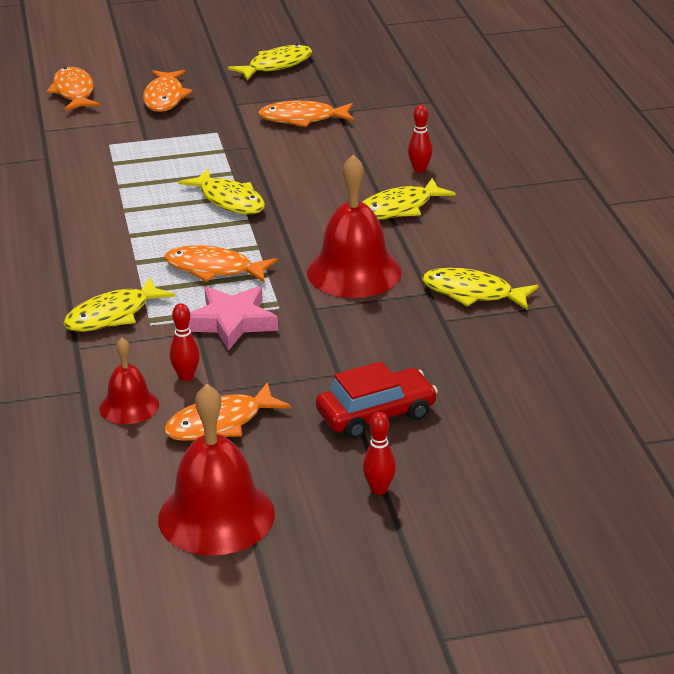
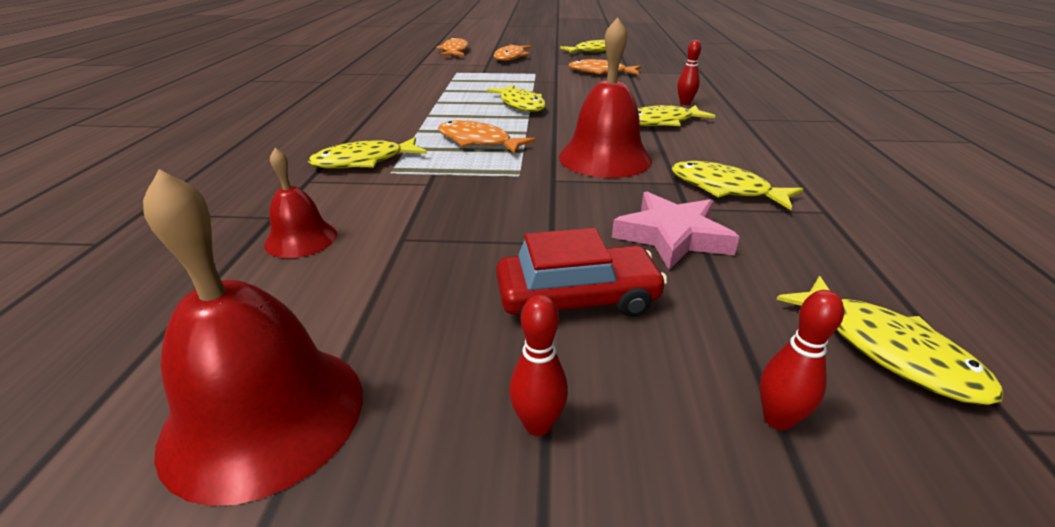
camera: 15 degrees right, 0 degrees up
(186, 377) = (384, 220): red bowling pin -> red bowling pin (777, 419)
(220, 423) = (380, 275): orange fish -> none
(231, 322) = (465, 180): pink star -> pink star (672, 236)
(582, 411) = (888, 350): none -> yellow fish

